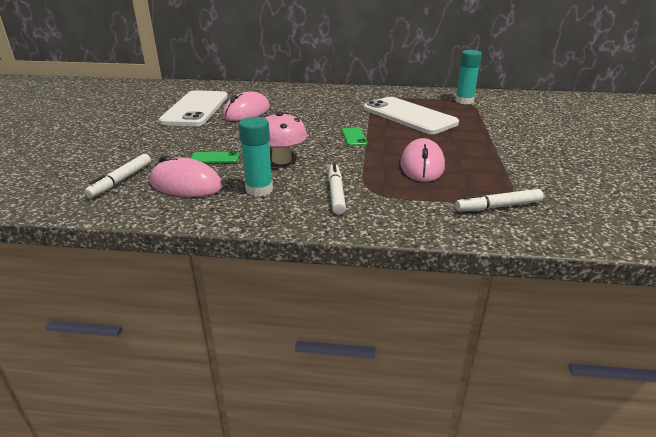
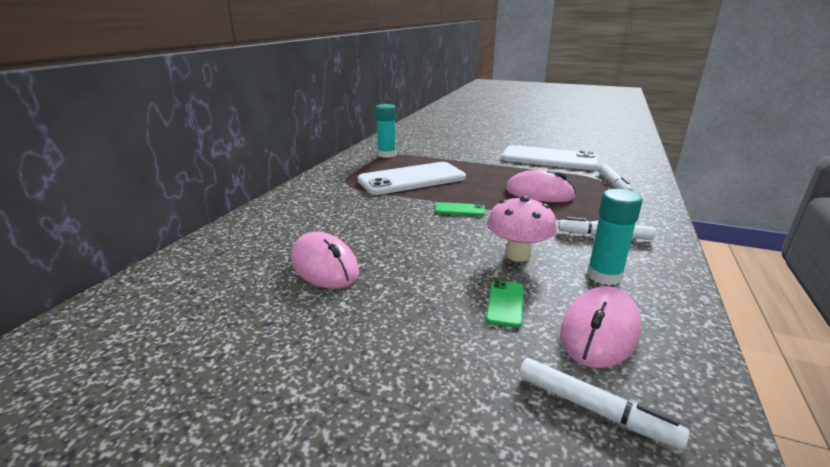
camera: 75 degrees left, 5 degrees down
(195, 109) = (260, 316): white phone -> white phone (549, 159)

